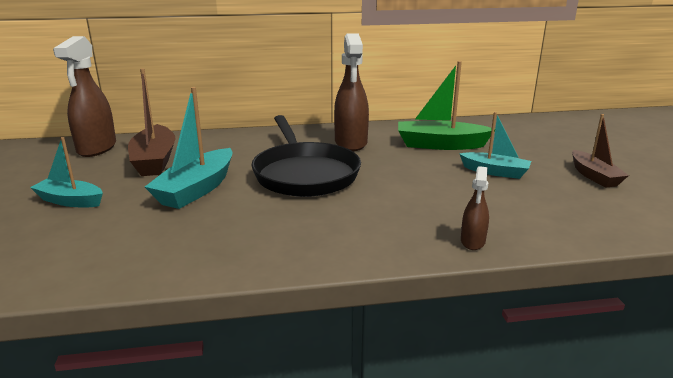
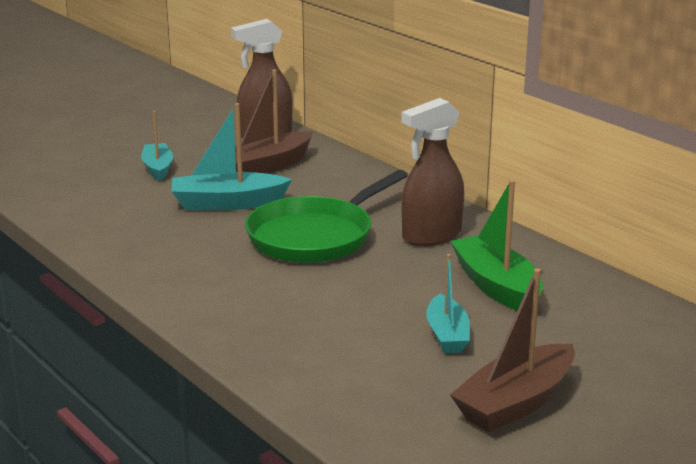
camera: 60 degrees right, 0 degrees up
(304, 174) = (315, 236): black pan -> green pan
(472, 241) = (248, 350): brown spray bottle -> none
(594, 176) = (515, 403): brown boat -> brown boat, size x1.54

